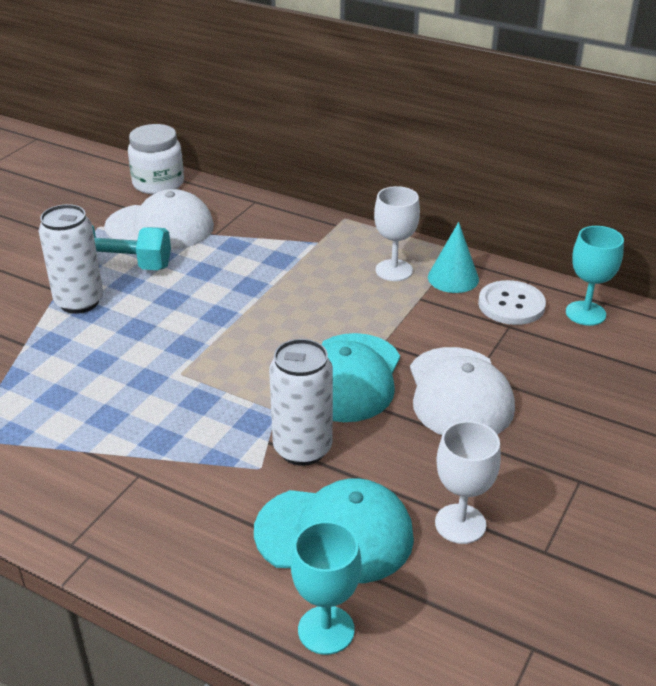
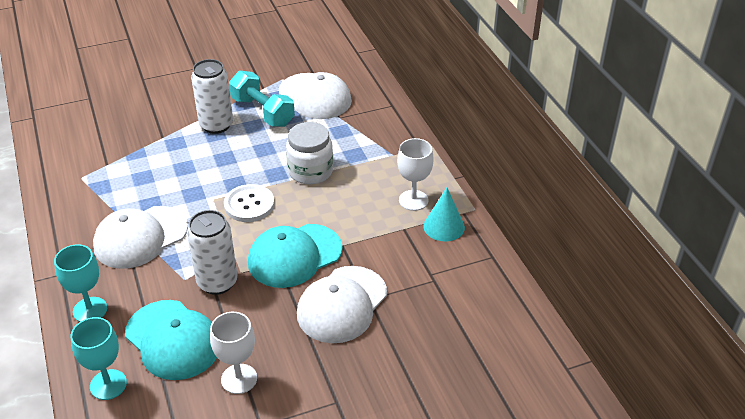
camera: 40 degrees right, 5 degrees up
(143, 457) = (140, 237): none -> white cap
(158, 183) = (350, 64): white jar -> white jar (310, 171)
(511, 305) = (455, 266): white button -> white button (249, 204)
(585, 313) = (497, 302): turquoise goblet -> turquoise goblet (90, 310)

